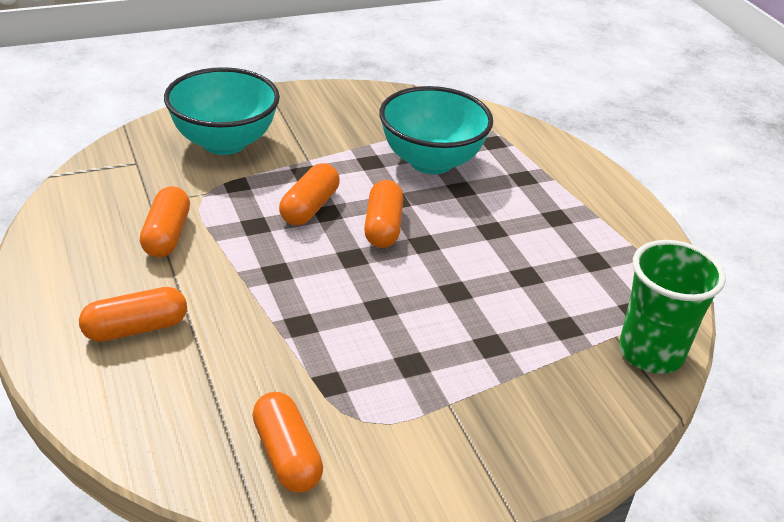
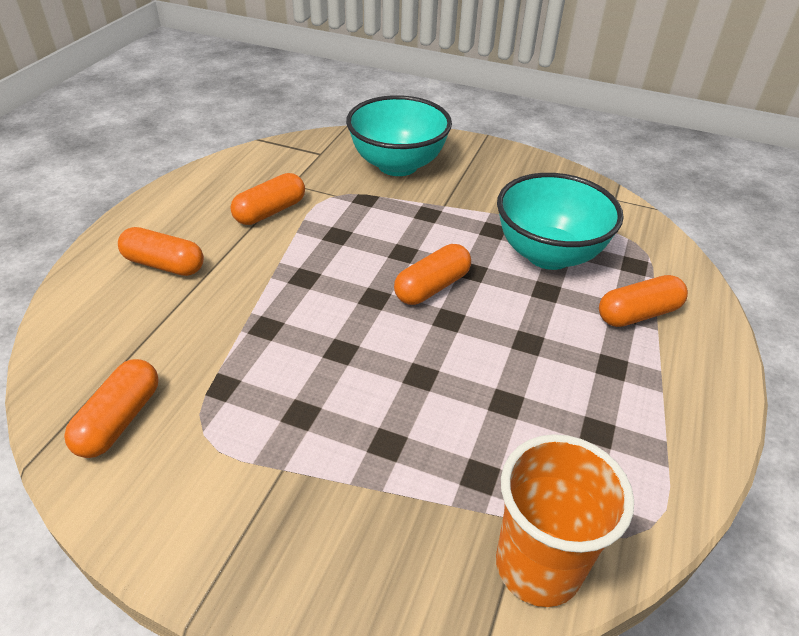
camera: 45 degrees right, 5 degrees up
(309, 207) = (395, 242): orange capsule -> orange capsule (638, 314)
(650, 353) = (538, 566): green cup -> orange cup

